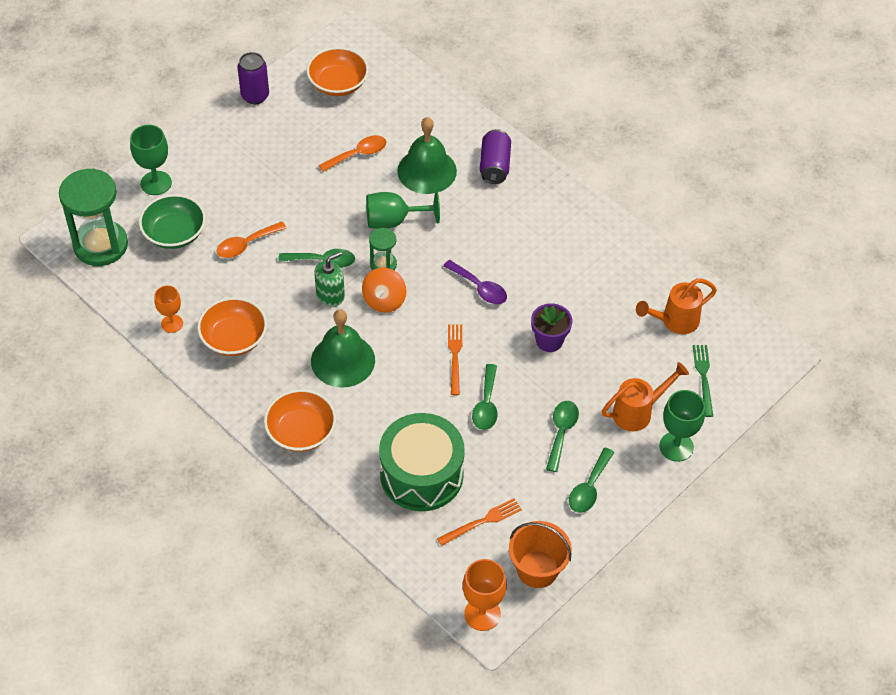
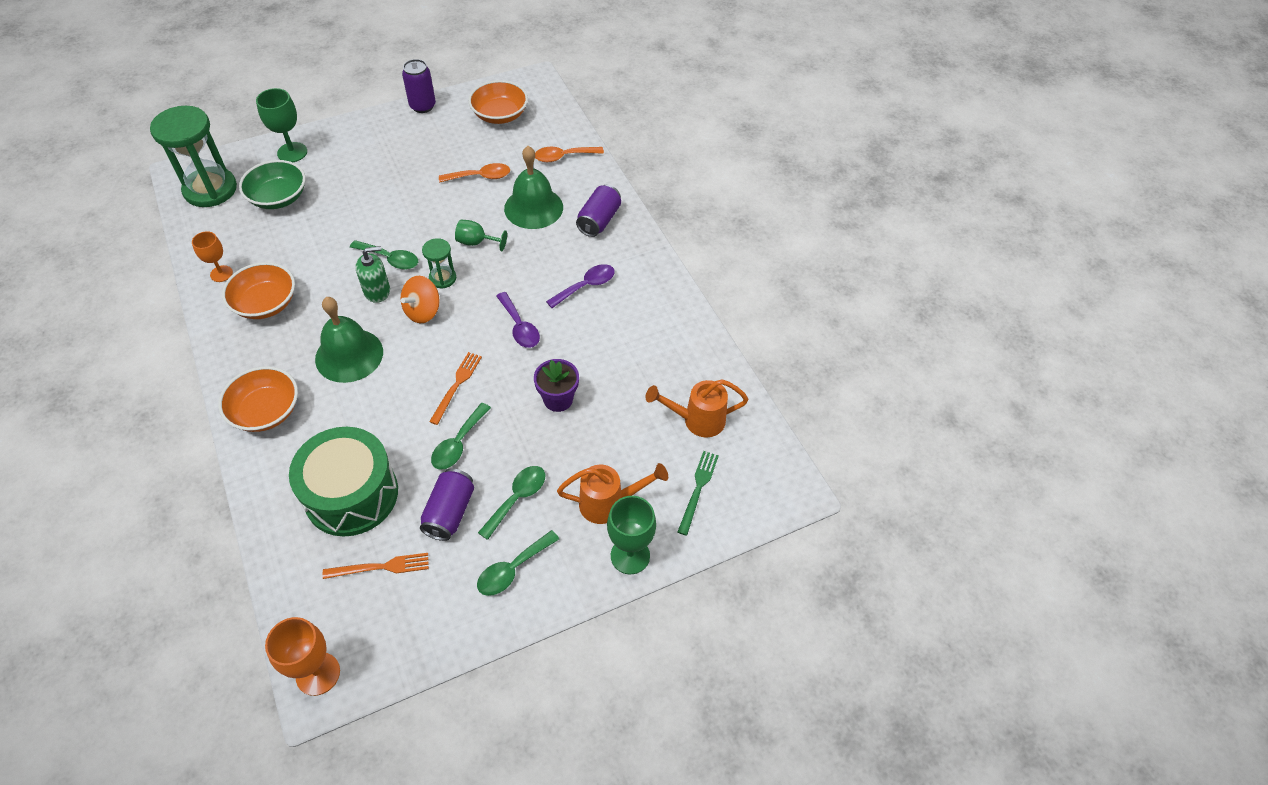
camera: 20 degrees right, 0 degrees up
(246, 245) = (332, 225): orange spoon -> orange spoon (563, 157)
(393, 221) = (476, 242): green goblet -> green goblet, size x0.67
(512, 461) = (450, 512): none -> purple can
(517, 232) = (586, 286): none -> purple spoon
(537, 569) = (406, 643): orange bucket -> none

